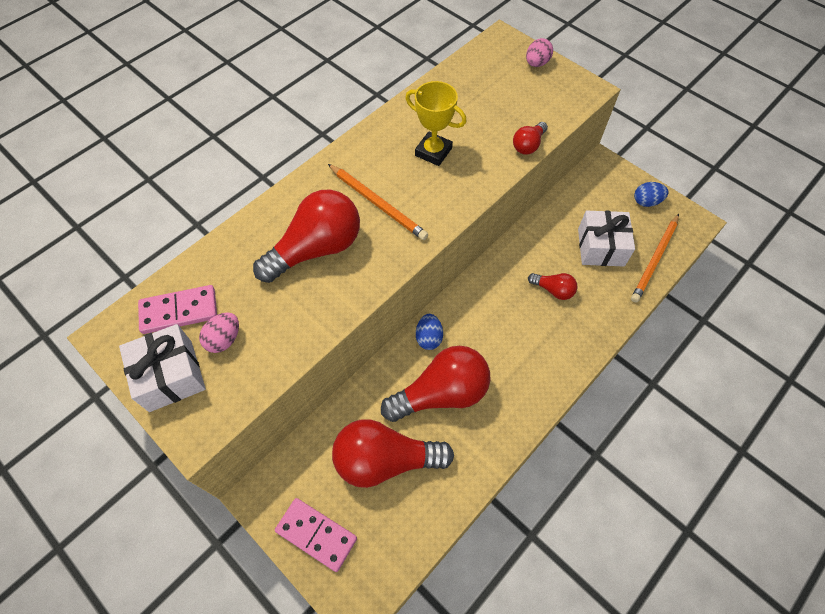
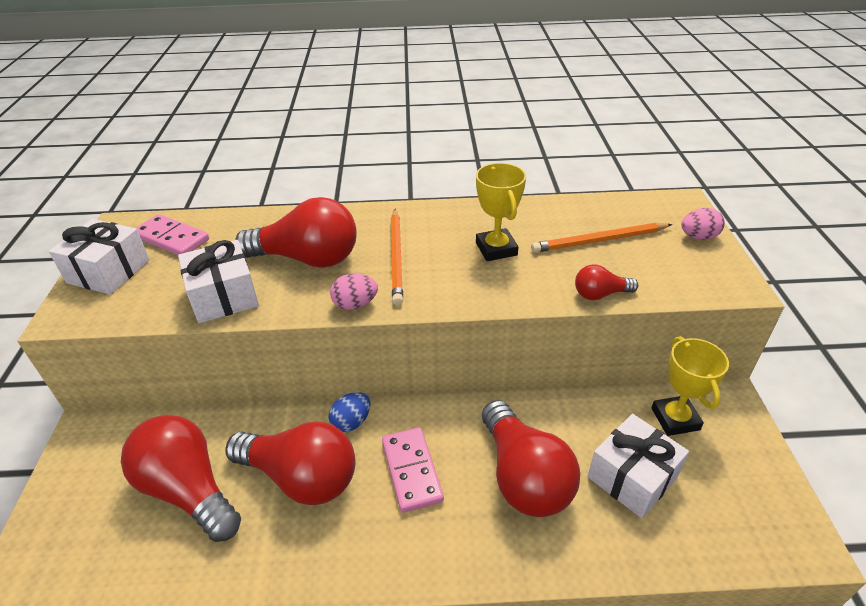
camera: 45 degrees right, 20 degrees down
(224, 339) = (167, 273): pink egg -> pink egg (355, 304)
(298, 322) = (224, 296): none -> white gift
(316, 534) = (70, 498): pink domino -> pink domino (411, 471)
(553, 290) = (524, 476): red light bulb -> red light bulb, size x2.08
(589, 196) = (675, 419): none -> yellow trophy
(646, 202) = (751, 473): blue egg -> none
(655, 259) = (695, 542): orange pencil -> orange pencil (600, 240)

